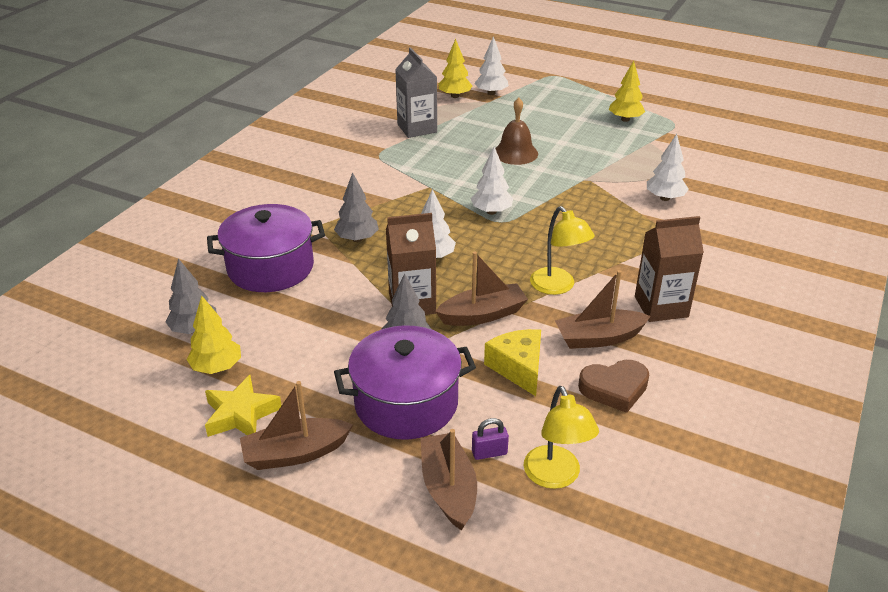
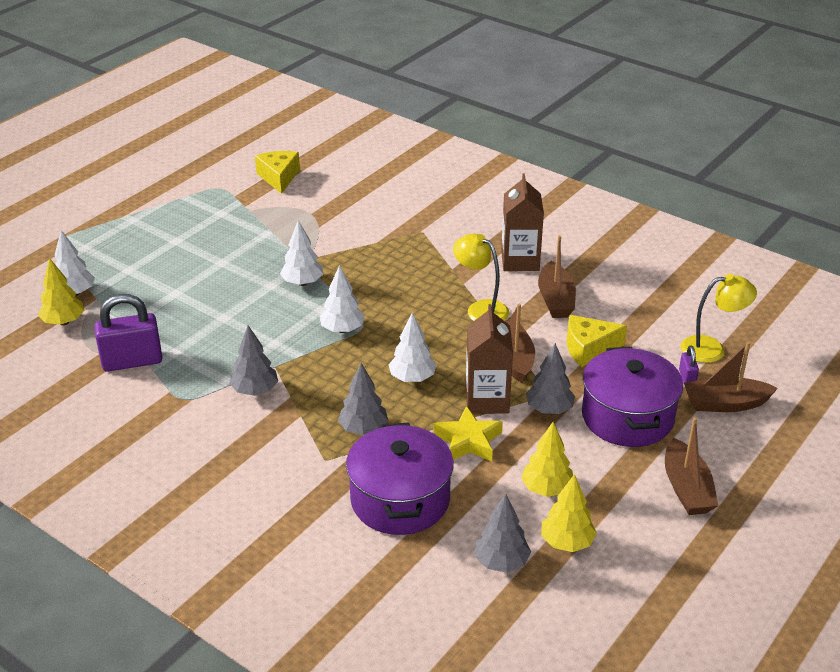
camera: 80 degrees left, 0 degrees up
(241, 414) = (636, 524): yellow star -> yellow star (468, 441)
(395, 182) = (255, 391): none -> grey tree
(417, 128) = (132, 361): grey carton -> purple padlock
(515, 153) = (230, 296): brown bell -> none
(557, 287) = (480, 309): yellow lamp -> yellow lamp turned 120 degrees counterclockwise
(614, 388) = (618, 304): brown heart -> none
(625, 119) = (194, 214): yellow tree -> yellow tree (546, 489)
(664, 198) = (356, 224): white tree -> white tree (302, 283)
(714, 148) = (279, 177): none -> yellow cheese

